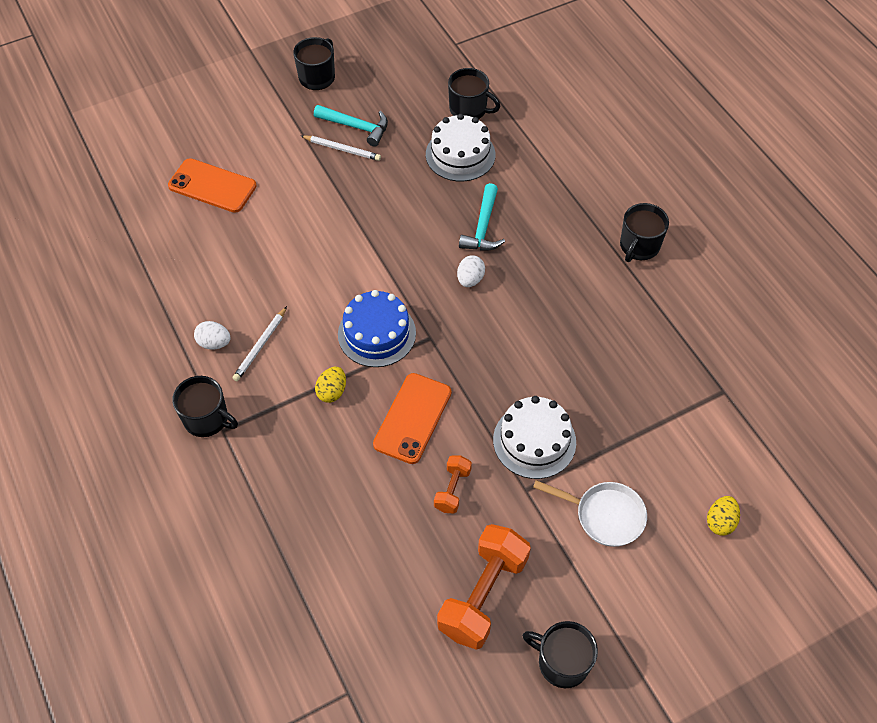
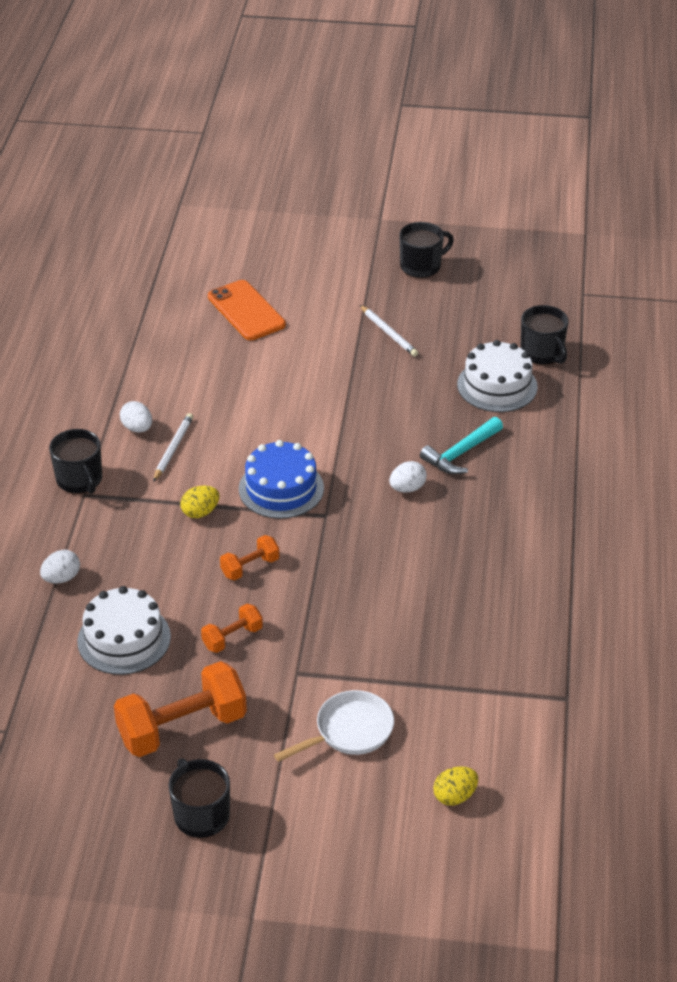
camera: 35 degrees right, 15 degrees down
(260, 346) = (173, 449): white pencil -> white pencil turned 135 degrees clockwise
(271, 520) = (61, 578): none -> white egg
(356, 127) = (419, 321): turquoise hammer -> none
(412, 418) = (250, 567): orange phone -> orange dumbbell
(534, 441) = (342, 640): white cake -> white cake (124, 639)
(605, 515) = (349, 731): white pan -> white pan turned 90 degrees counterclockwise
(639, 246) = (602, 540): black mug -> none

